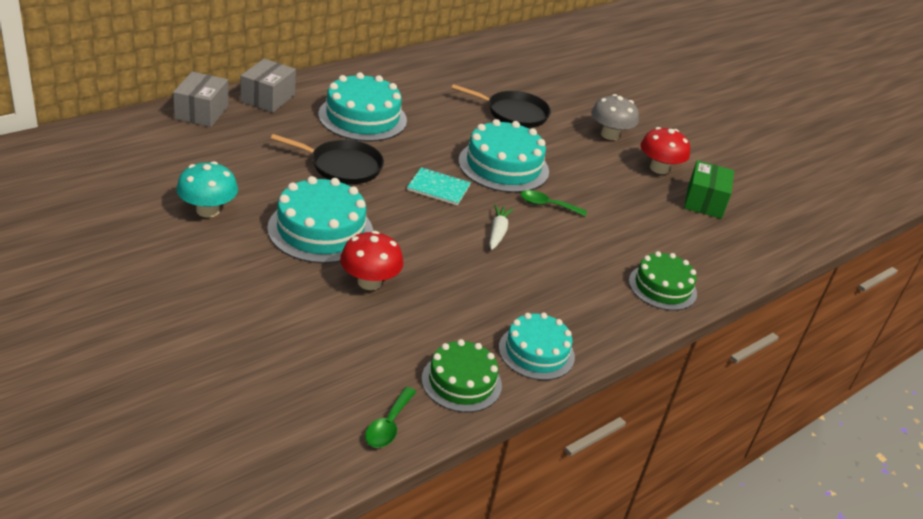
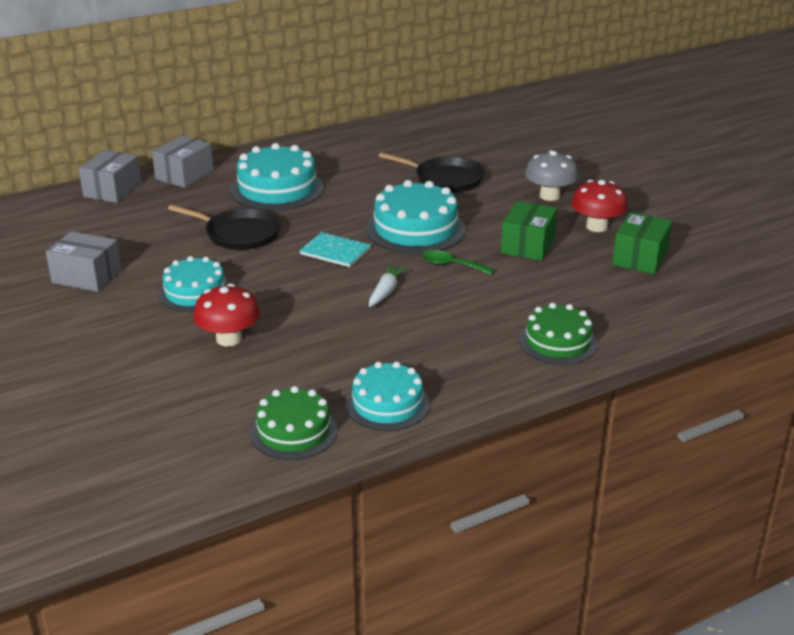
camera: 15 degrees right, 5 degrees down
(208, 210) = (87, 276): turquoise mushroom -> grey box
(320, 230) = (195, 292): turquoise cake -> turquoise cake, size x0.66
(388, 425) = (200, 470): green spoon -> none
(607, 186) = (528, 245): none -> green box

